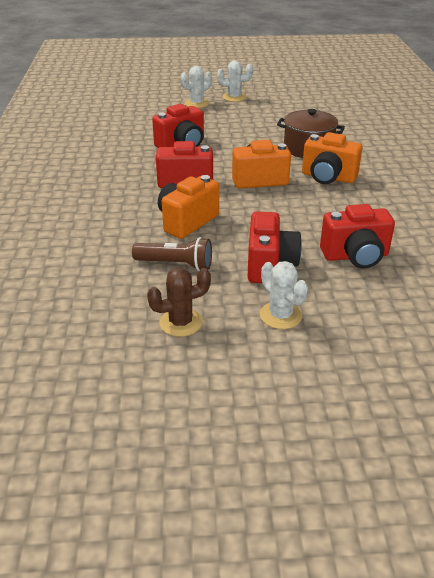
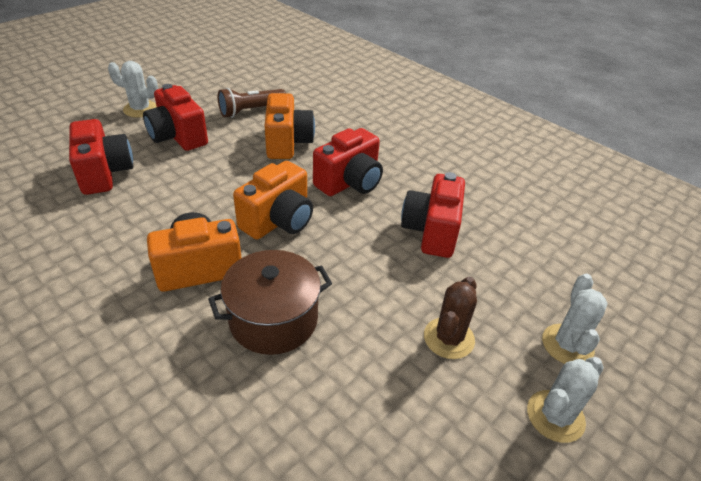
camera: 135 degrees right, 5 degrees up
(181, 322) = (204, 84): brown cactus -> brown cactus (449, 338)
(355, 256) = (104, 173): red camera -> red camera turned 120 degrees clockwise

